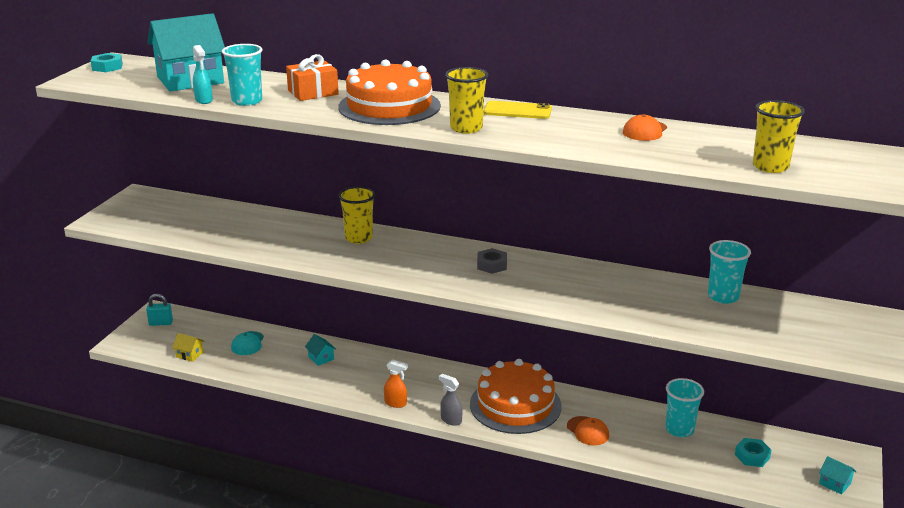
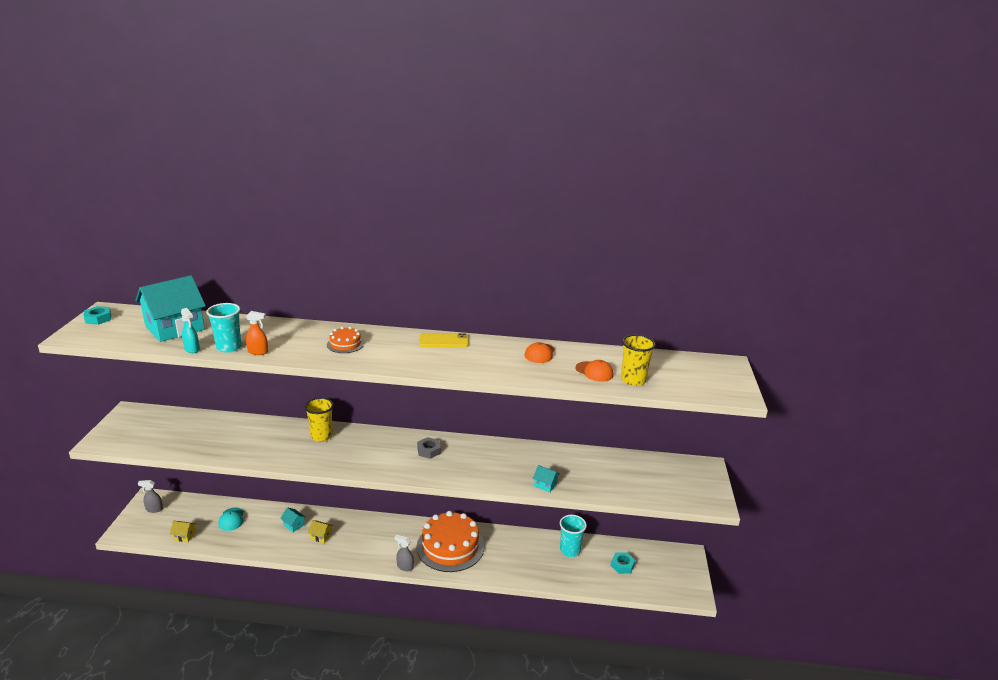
camera: 15 degrees left, 0 degrees up
(161, 323) = (154, 509): turquoise padlock -> grey spray bottle
(313, 92) = (281, 334): orange gift -> none
(352, 374) = (321, 536): none -> yellow house
(389, 106) = (345, 344): orange cake -> orange cake, size x0.47
(396, 403) = (360, 558): orange spray bottle -> orange spray bottle (258, 352)
(466, 128) = (410, 362): yellow cup -> none
(588, 431) = (506, 561): orange cap -> orange cap (594, 371)
(723, 297) = (597, 460): turquoise cup -> none
(835, 483) = (679, 579): turquoise house -> turquoise house (545, 485)

